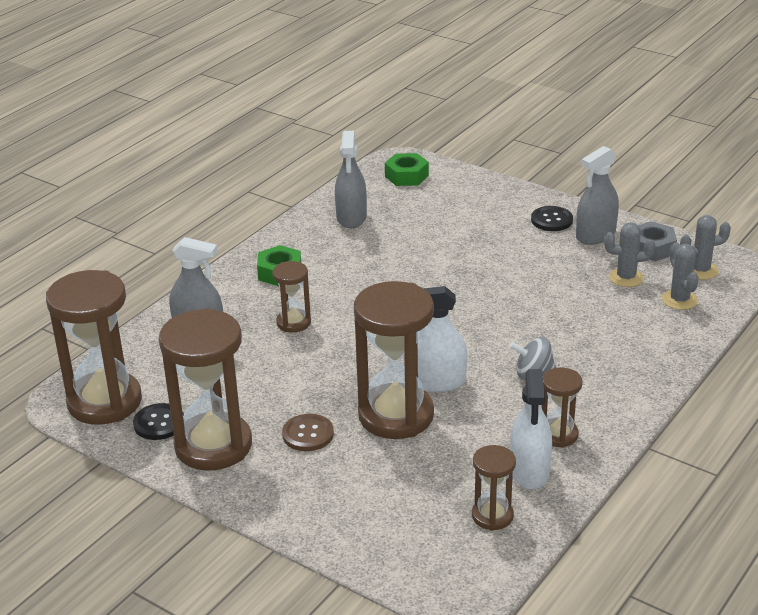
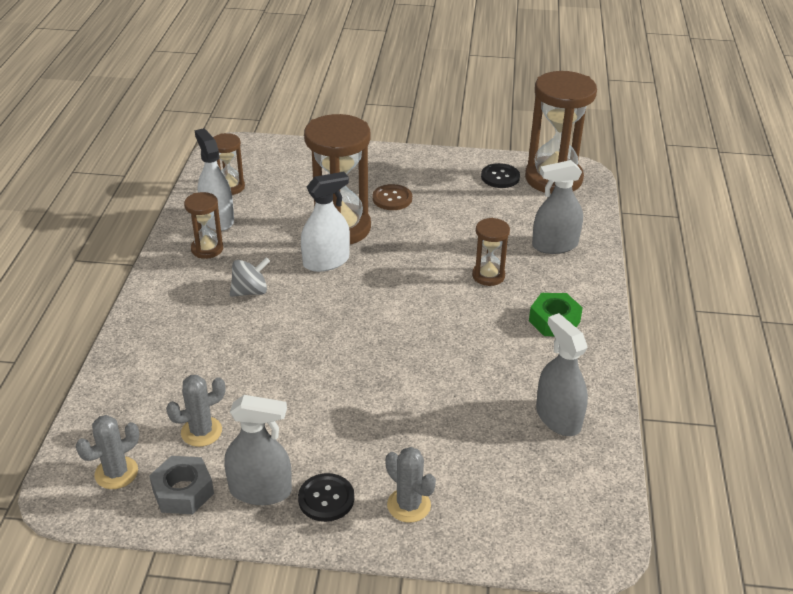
camera: 150 degrees right, 5 degrees up
(213, 445) = (448, 175): brown hourglass -> none
(406, 176) = (560, 518): green nut -> none
(595, 235) = (260, 490): grey spray bottle -> grey spray bottle turned 75 degrees clockwise
(679, 300) = (134, 419): grey cactus -> grey cactus (409, 505)

